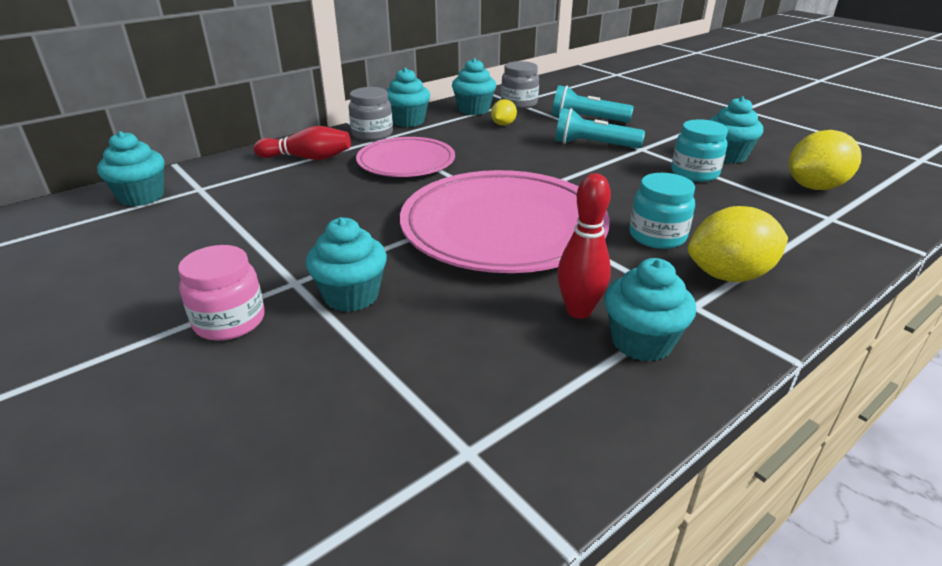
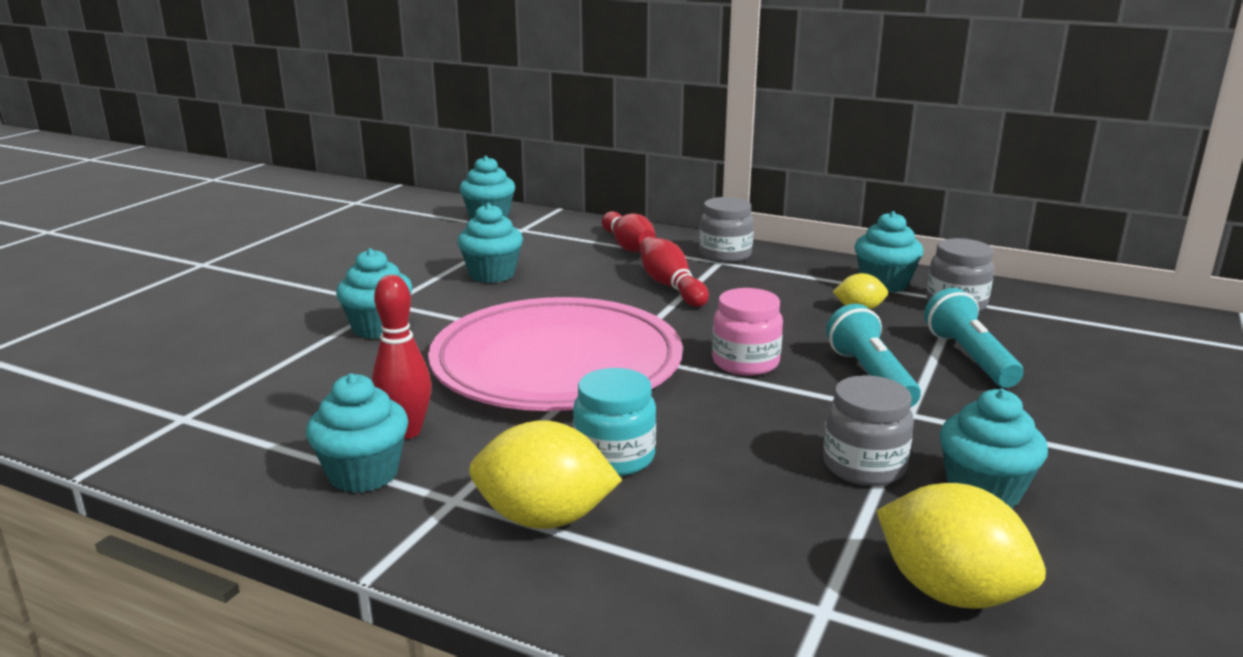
camera: 65 degrees right, 10 degrees down
(229, 321) = (321, 298): pink jar -> pink jar (745, 363)
(406, 162) = (671, 286): pink plate -> red bowling pin
(408, 121) = (789, 261): turquoise cupcake -> turquoise cupcake (492, 274)
(694, 173) = (864, 466): turquoise jar -> grey jar
(729, 275) = (544, 518): yellow lemon -> yellow lemon turned 45 degrees counterclockwise

